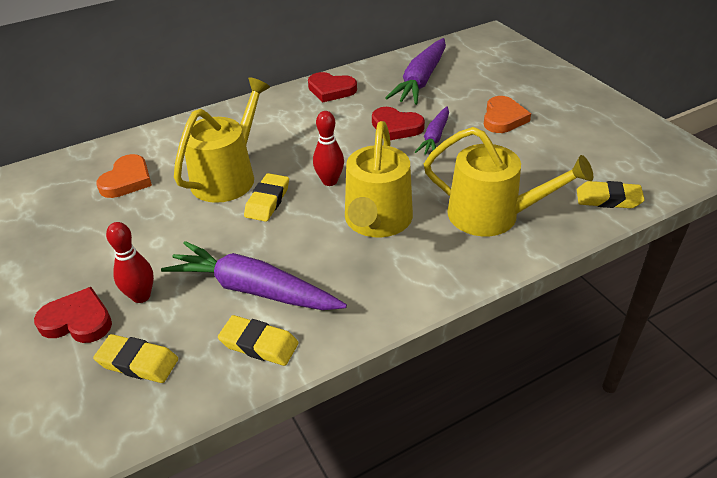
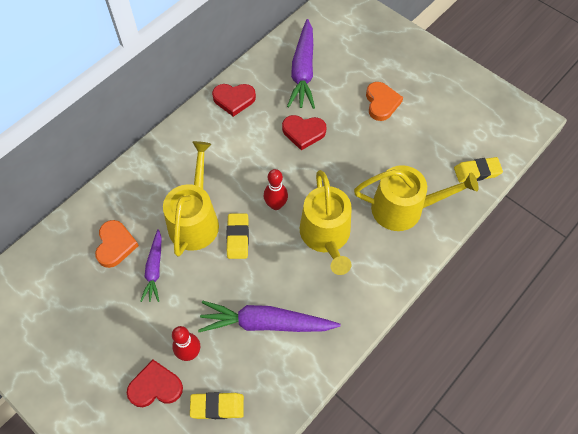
camera: 20 degrees left, 20 degrees up
(259, 344) = (291, 367): yellow eraser -> none
(435, 137) = (337, 137): purple carrot -> purple carrot (154, 269)

